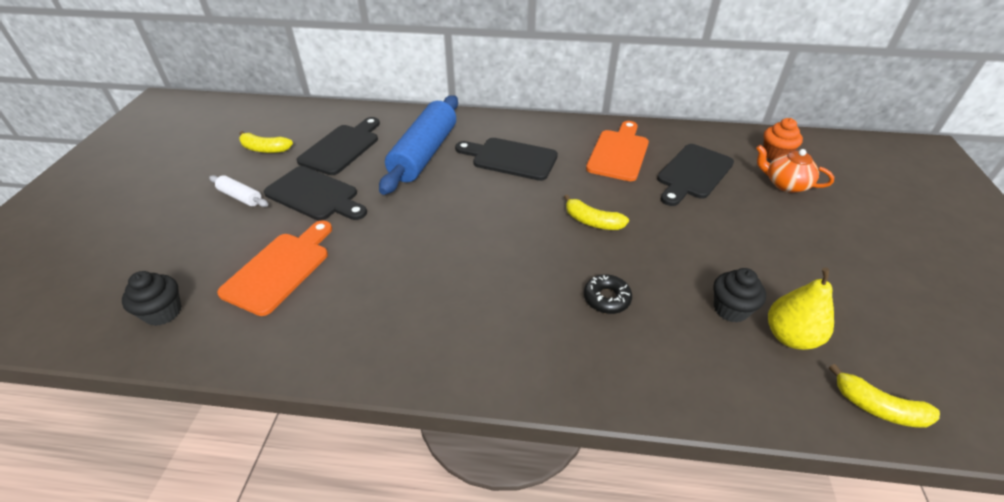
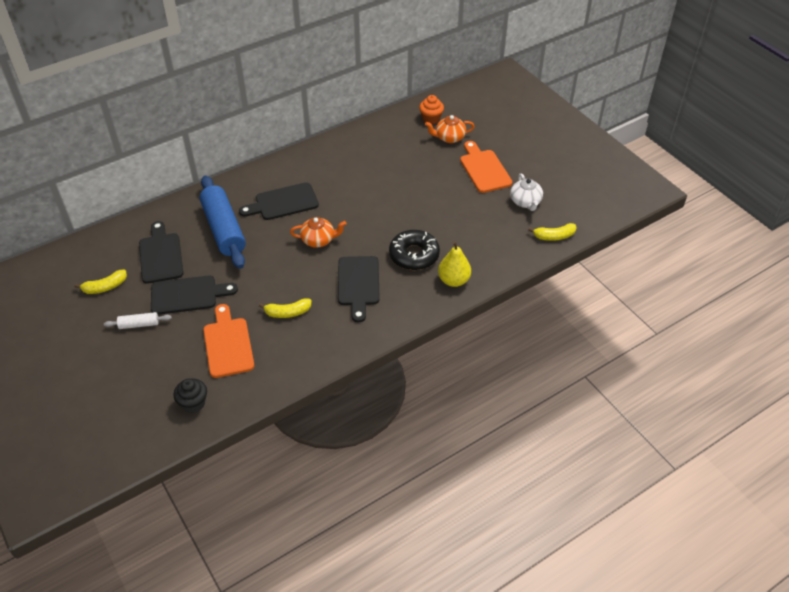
camera: 40 degrees left, 5 degrees up
(505, 214) = (318, 240): none -> orange teapot
(592, 221) = (370, 217): yellow banana -> yellow banana (287, 312)
(606, 298) = (414, 255): black donut -> black donut, size x1.77
(619, 153) = (344, 163): orange cutting board -> orange cutting board (484, 169)
(693, 173) = (397, 156): black cutting board -> black cutting board (358, 284)
(730, 309) = (472, 227): black cupcake -> none
(790, 336) = (504, 225): yellow pear -> yellow pear (453, 280)
(854, 322) = (525, 202): none -> white teapot

